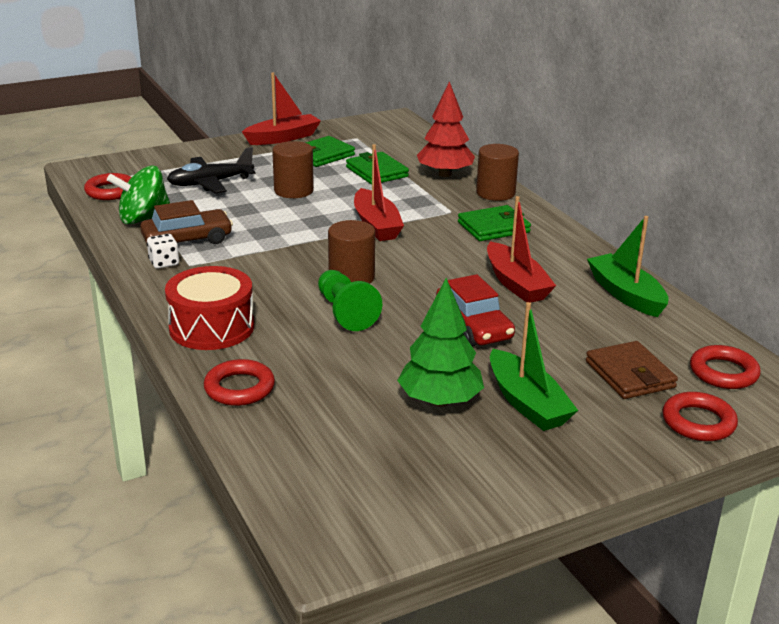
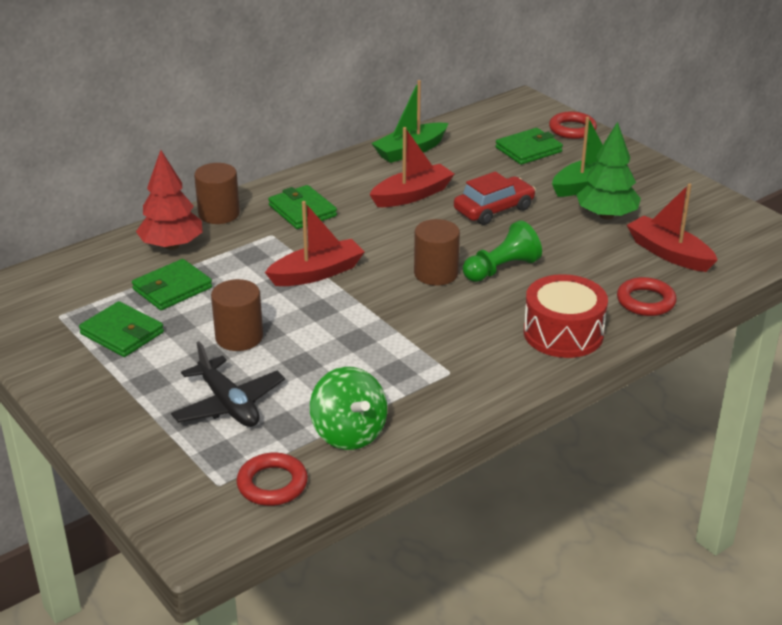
camera: 100 degrees left, 5 degrees up
(164, 263) = (453, 390): white dice -> none
(187, 240) = (393, 387): brown car -> none
(283, 138) = (60, 374): red boat -> red boat (669, 253)
(630, 374) = (528, 150): brown wallet -> green wallet
(723, 372) = (507, 120): red ring -> none

